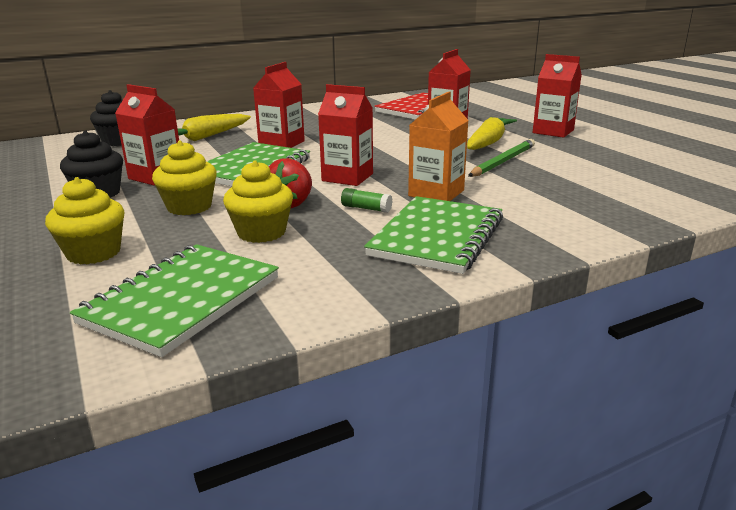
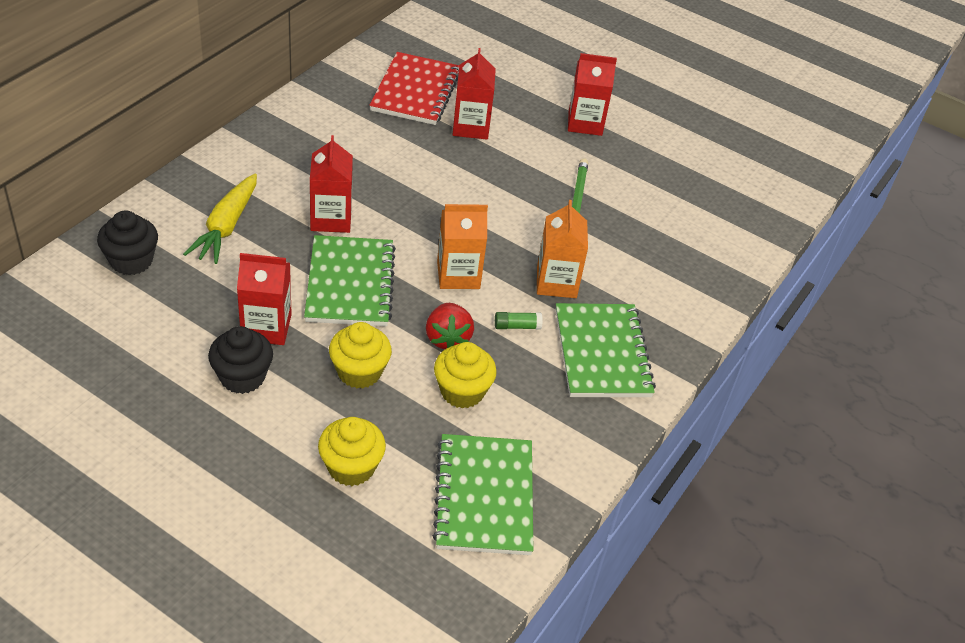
camera: 35 degrees left, 20 degrees up
(347, 177) = (458, 275): red carton -> orange carton
(488, 142) = (539, 164): yellow carrot -> none

